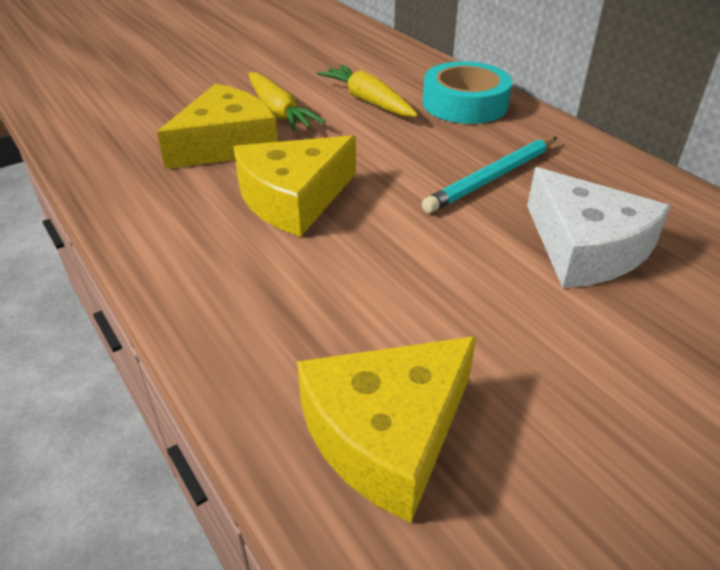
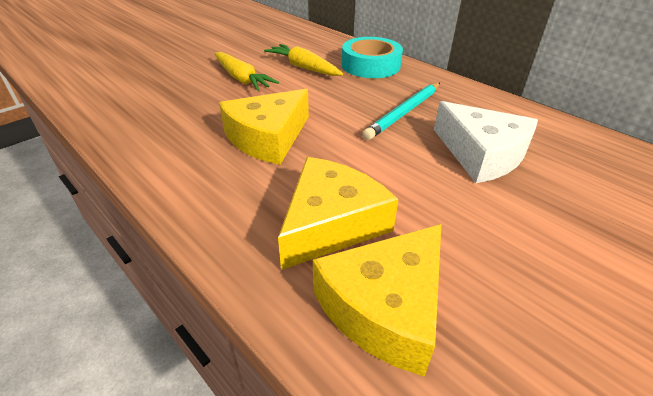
camera: 10 degrees left, 0 degrees up
(226, 144) = (208, 103): yellow cheese -> yellow cheese (331, 223)

